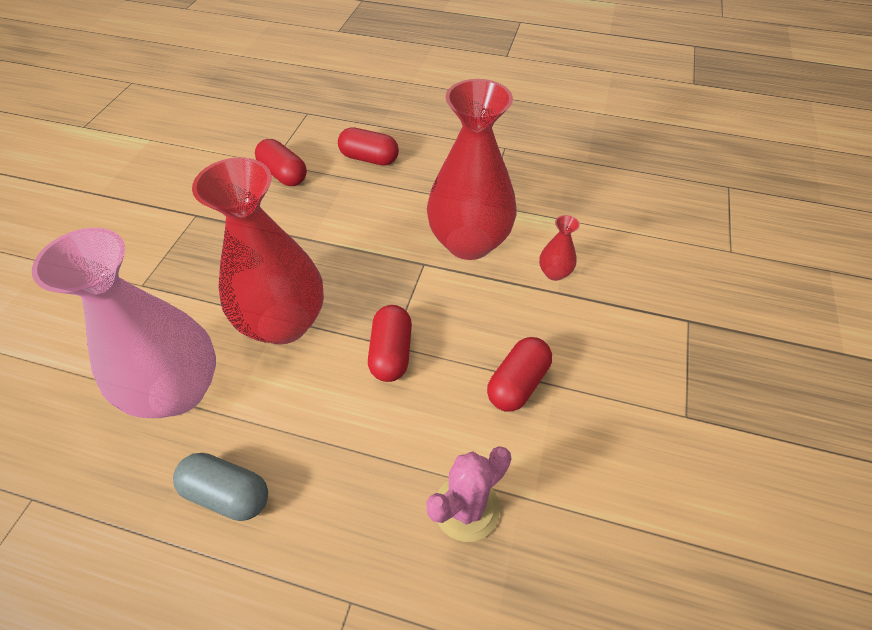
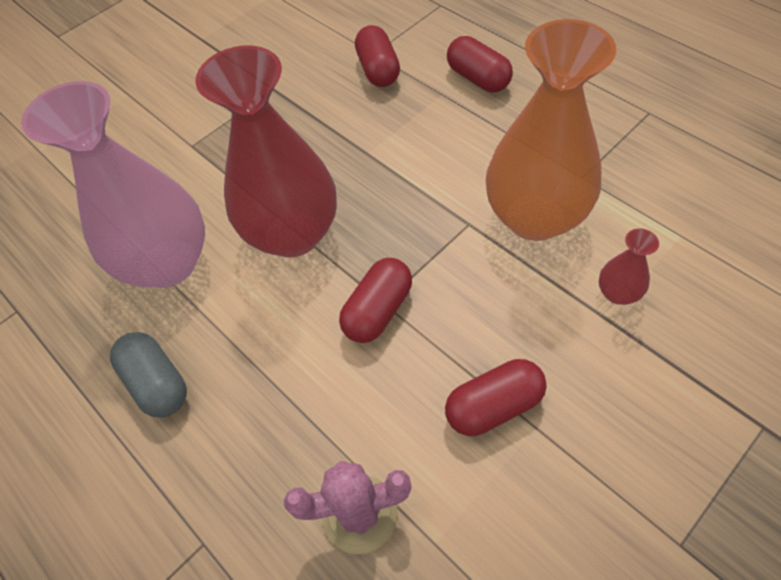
camera: 35 degrees right, 5 degrees up
(469, 242) = (535, 217): red vase -> orange vase

